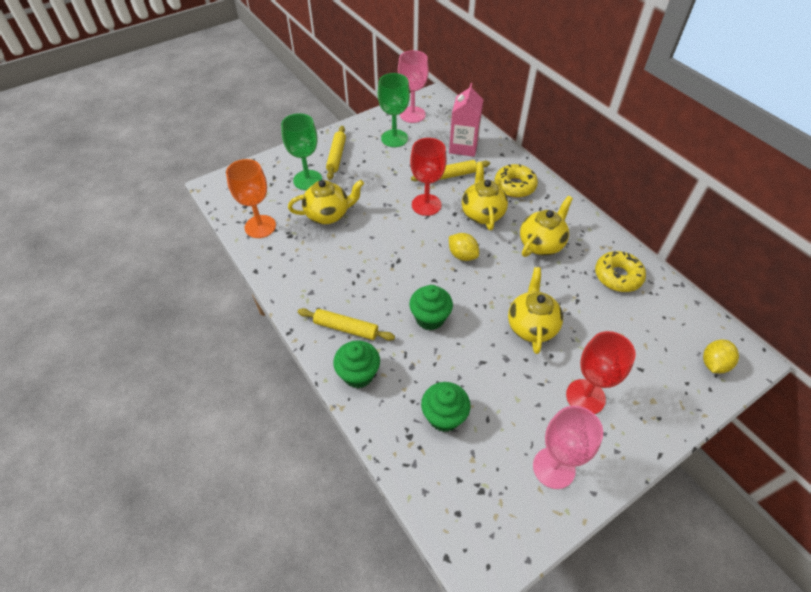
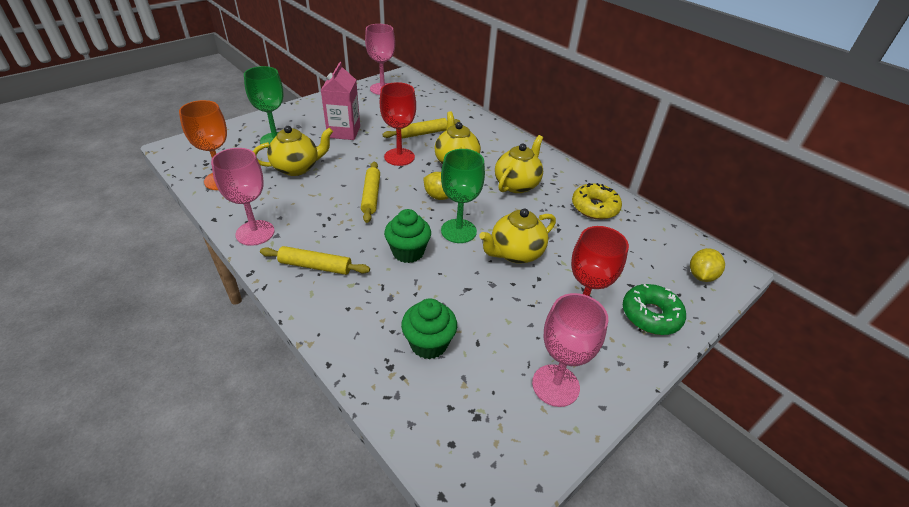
camera: 10 degrees left, 10 degrees down
(292, 288) = (255, 233): none -> pink goblet
(336, 156) = (306, 121): yellow rolling pin -> yellow rolling pin (371, 196)
(358, 374) = (329, 309): green cupcake -> none
(394, 138) = (365, 106): green goblet -> green goblet (458, 231)
(463, 147) = (433, 112): pink carton -> pink carton (344, 132)
(514, 186) = (486, 140): yellow donut -> none
(531, 326) = (515, 253): yellow teapot -> yellow teapot turned 120 degrees counterclockwise
(654, 404) = (650, 315): none -> green donut

